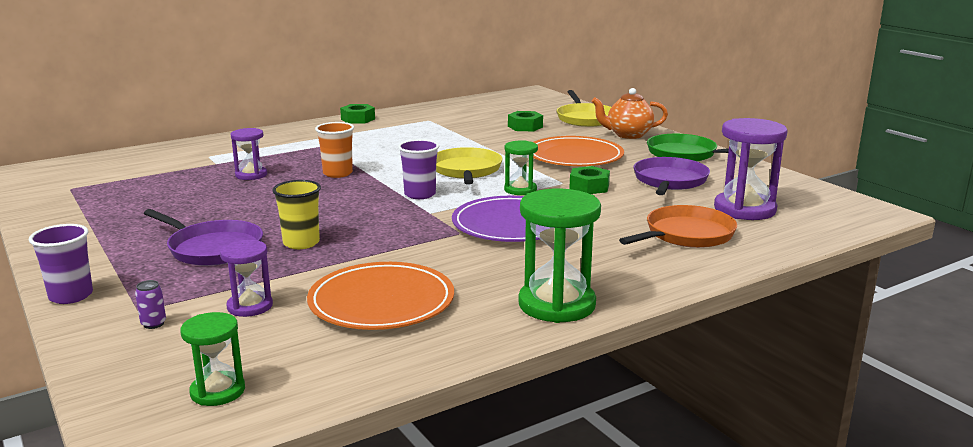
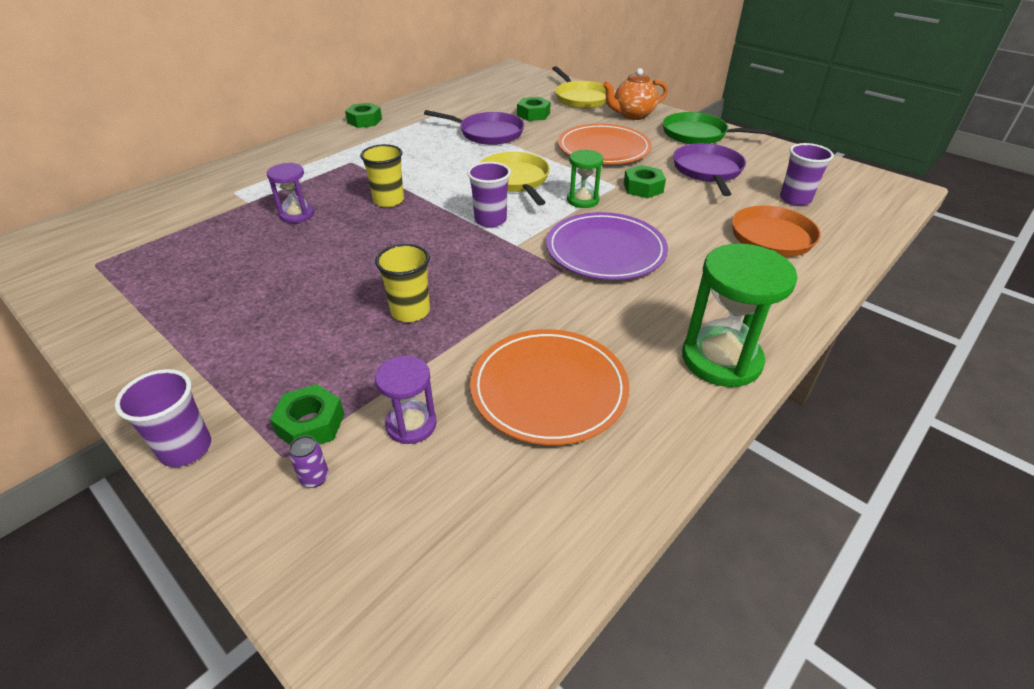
camera: 15 degrees left, 20 degrees up
(172, 296) = (311, 424): none -> green nut
(213, 248) = (316, 336): purple pan -> purple pan (488, 133)
(218, 391) = (456, 582): green hourglass -> none
(337, 173) = (388, 200): orange cup -> yellow cup
(744, 209) = (795, 199): purple hourglass -> purple cup

